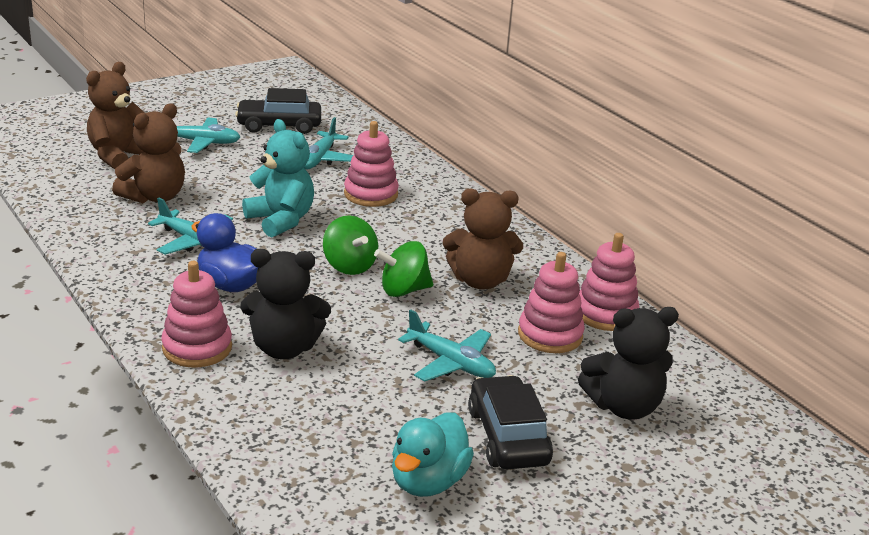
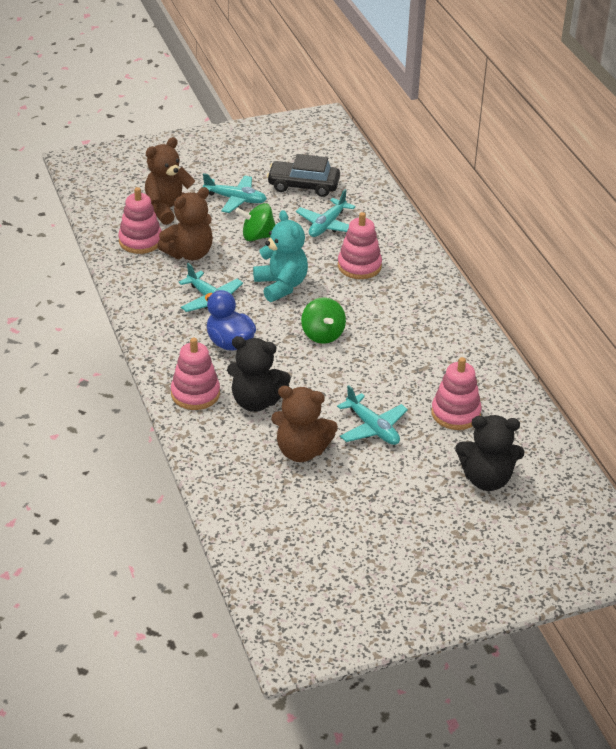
camera: 15 degrees right, 10 degrees up
(403, 290) = (357, 361): green spinning top -> green spinning top (257, 236)
(428, 481) = (326, 516): turquoise duck -> none
(480, 281) = (419, 359): brown teddy bear -> brown teddy bear (301, 451)
(507, 436) = (393, 491): black car -> none
(605, 314) = (507, 400): pink stacking toy -> pink stacking toy (140, 241)

